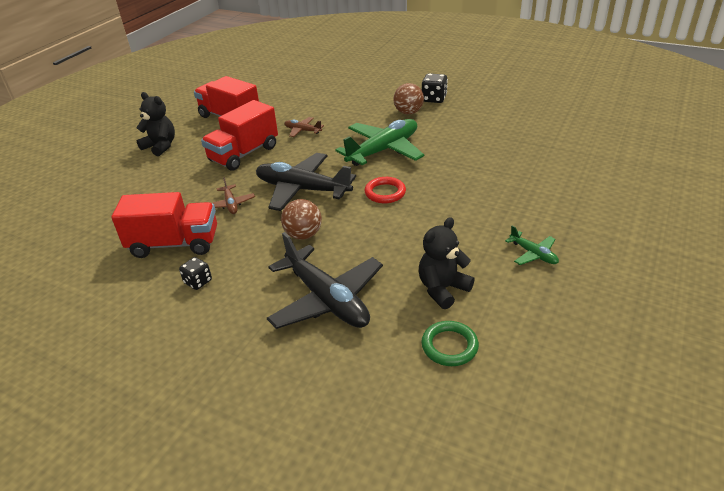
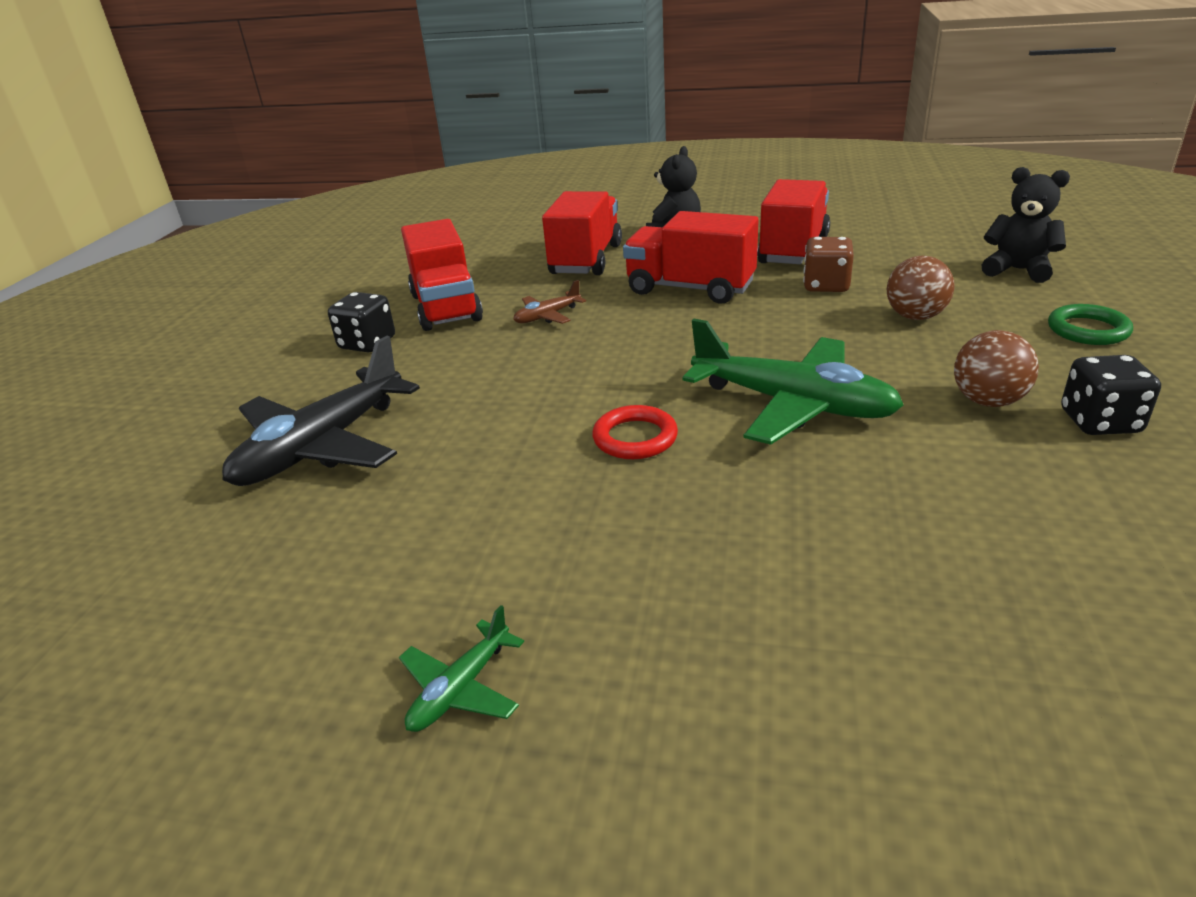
camera: 75 degrees right, 5 degrees down
(161, 181) = (586, 259): none -> red truck
(198, 282) = (367, 343): black dice -> black dice, size x1.50
(281, 119) = (826, 286): none -> brown dice
(302, 189) = (610, 358): black plane -> none
(303, 131) = (801, 312): brown plane -> none
(303, 235) = (482, 389): brown ball -> brown ball (915, 316)
(442, 289) = (339, 562): black teddy bear -> black teddy bear (1018, 270)
(449, 346) = (185, 595): green ring -> green ring (1087, 330)

